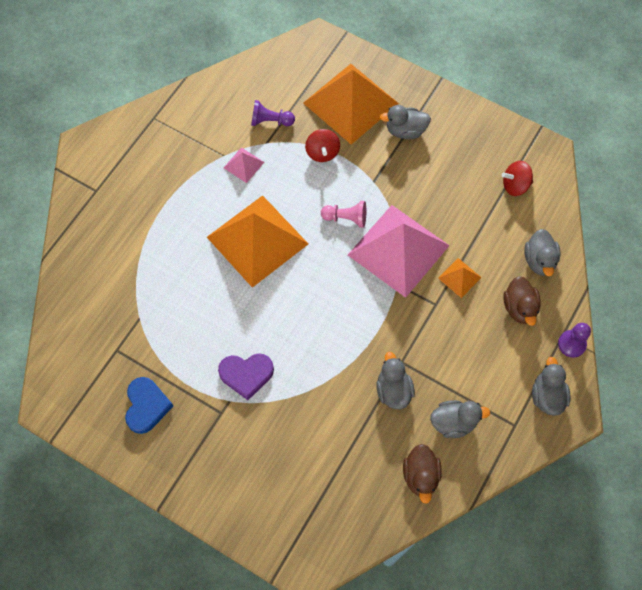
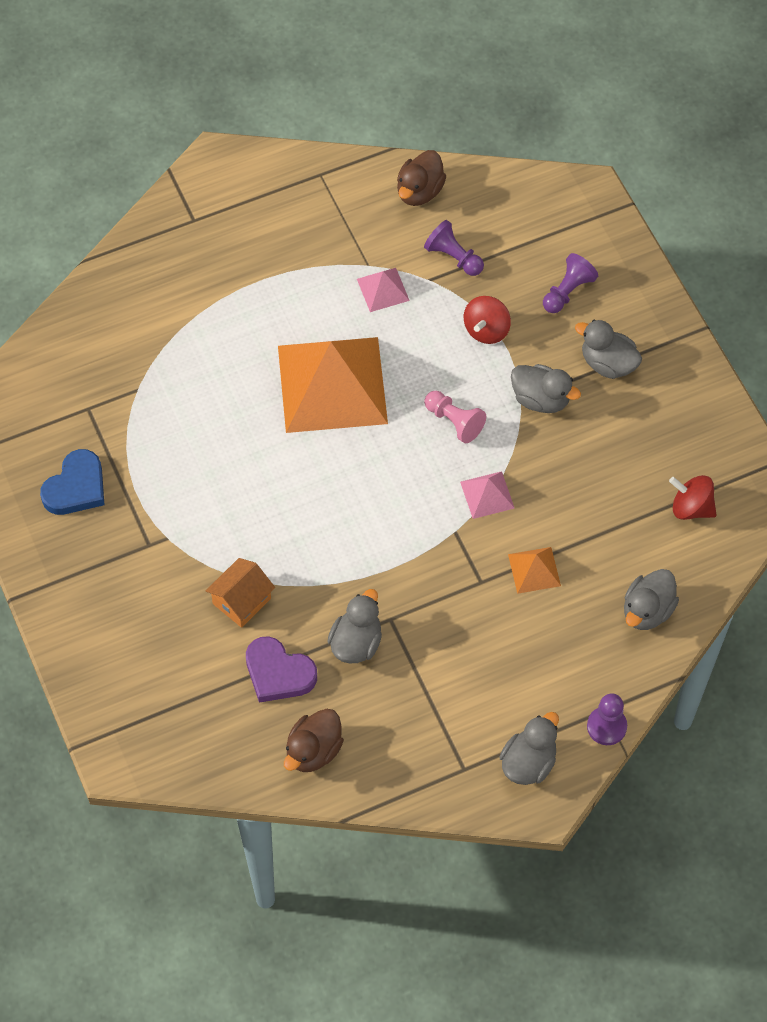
camera: 35 degrees right, 5 degrees down
(246, 375) = (207, 522): purple heart -> purple heart (278, 673)
(305, 410) = (242, 601): none -> orange house
(350, 103) = (567, 291): orange pyramid -> purple pawn
(398, 250) = (487, 495): pink pyramid -> pink pyramid, size x0.42
(453, 422) = (396, 720): grey duck -> grey duck (541, 399)
(519, 308) = (578, 647): brown duck -> brown duck (419, 191)

